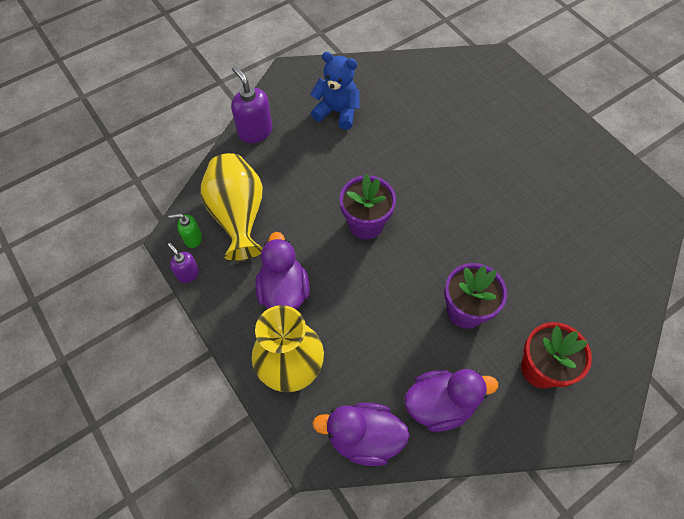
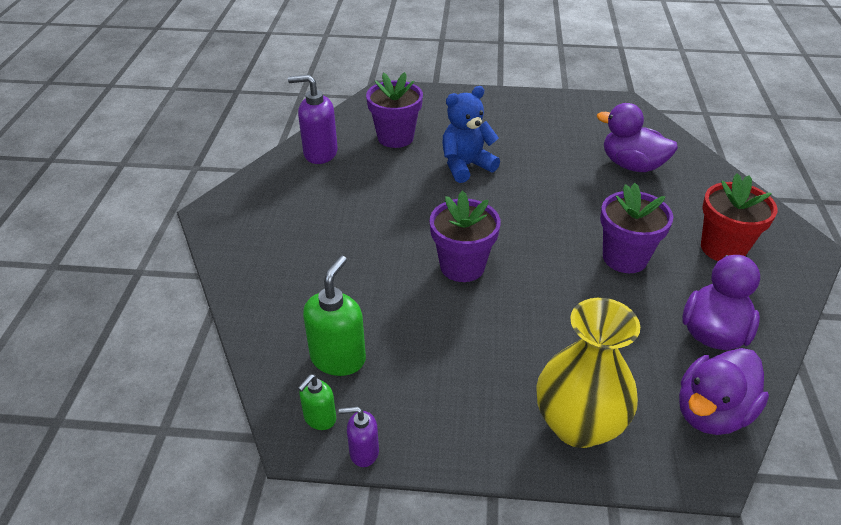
camera: 50 degrees left, 20 degrees down
(238, 216) = (338, 358): yellow vase -> green soap dispenser
(255, 131) = (247, 280): purple soap dispenser -> purple soap dispenser (320, 153)
(283, 291) = (477, 375): purple duck -> purple duck (632, 165)
(337, 112) = (307, 209): blue teddy bear -> blue teddy bear (466, 166)
(454, 101) = (395, 137): none -> purple flower pot

